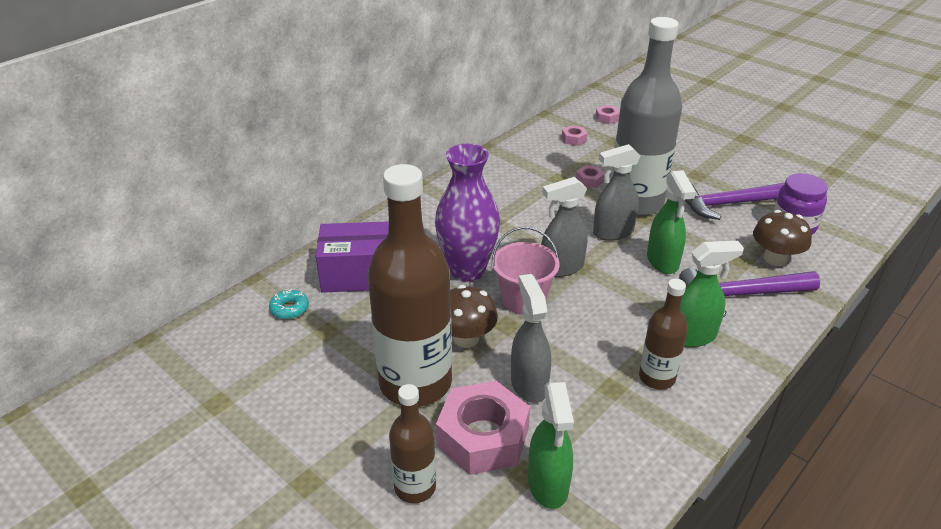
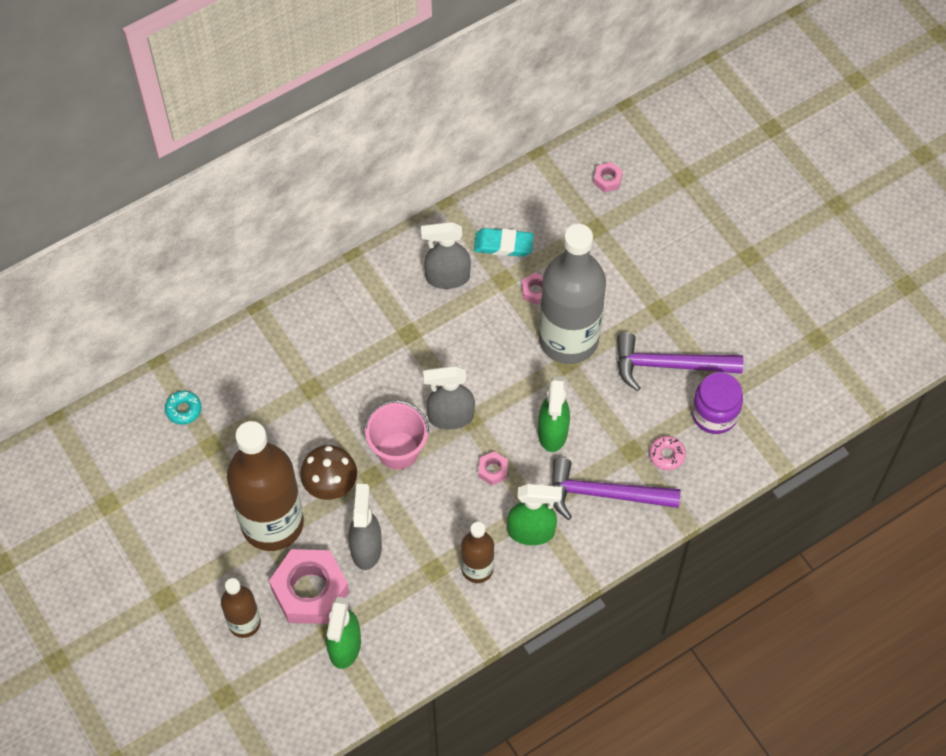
camera: 15 degrees right, 25 degrees up
(358, 274) = (255, 379): purple box -> none
(467, 270) = (359, 398): purple vase -> none
(546, 160) = (503, 245): none -> turquoise eraser
(574, 139) = (550, 212): pink nut -> pink nut (493, 470)
(612, 232) = (523, 379): grey spray bottle -> grey spray bottle (447, 277)
(775, 258) = (666, 455): brown mushroom -> pink donut

